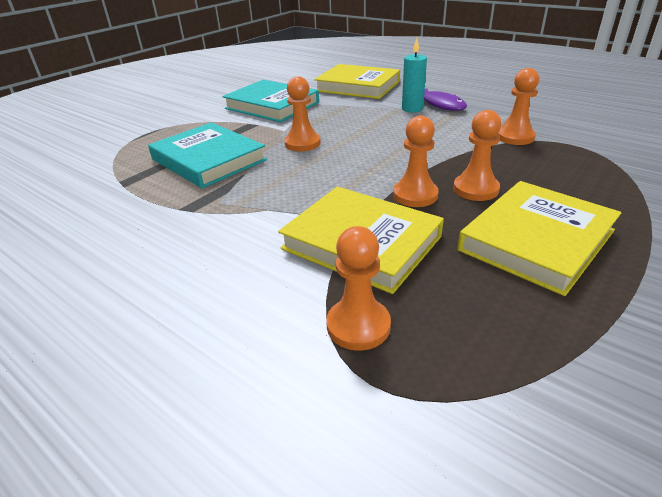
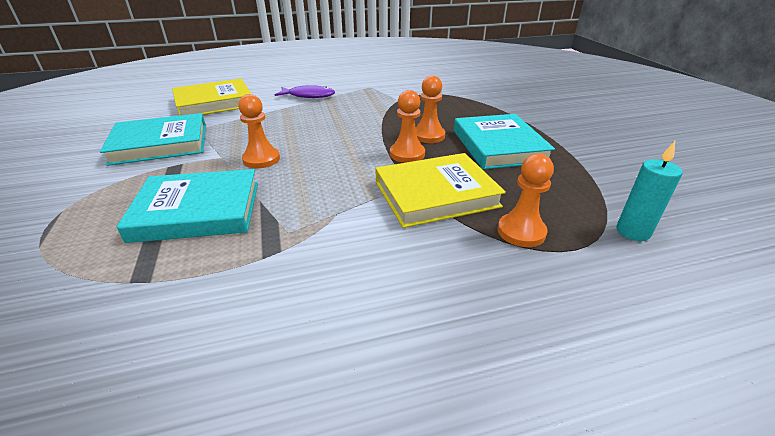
camera: 55 degrees left, 0 degrees up
(412, 109) = (294, 105): turquoise candle -> turquoise candle (633, 232)
(515, 137) = (390, 100): orange pawn -> none
(536, 240) = (498, 146): yellow book -> turquoise book

